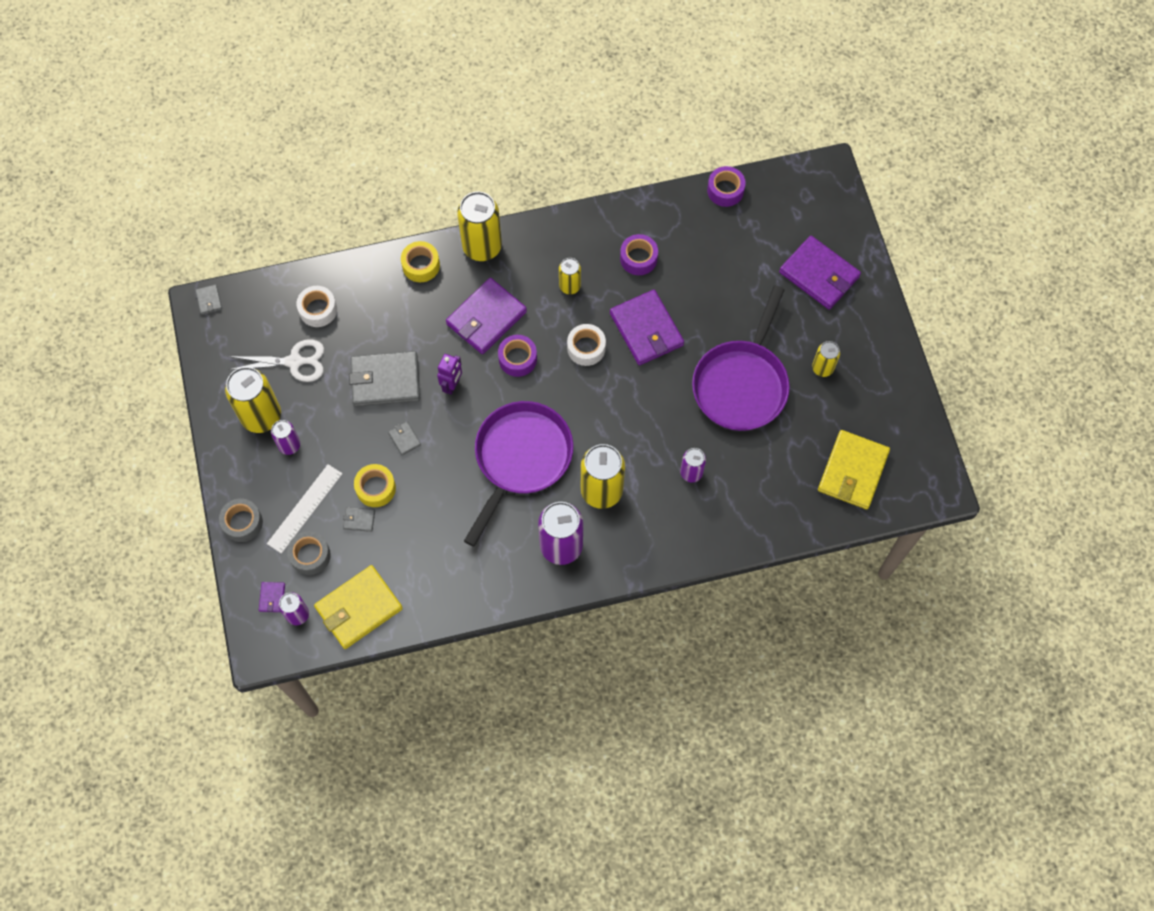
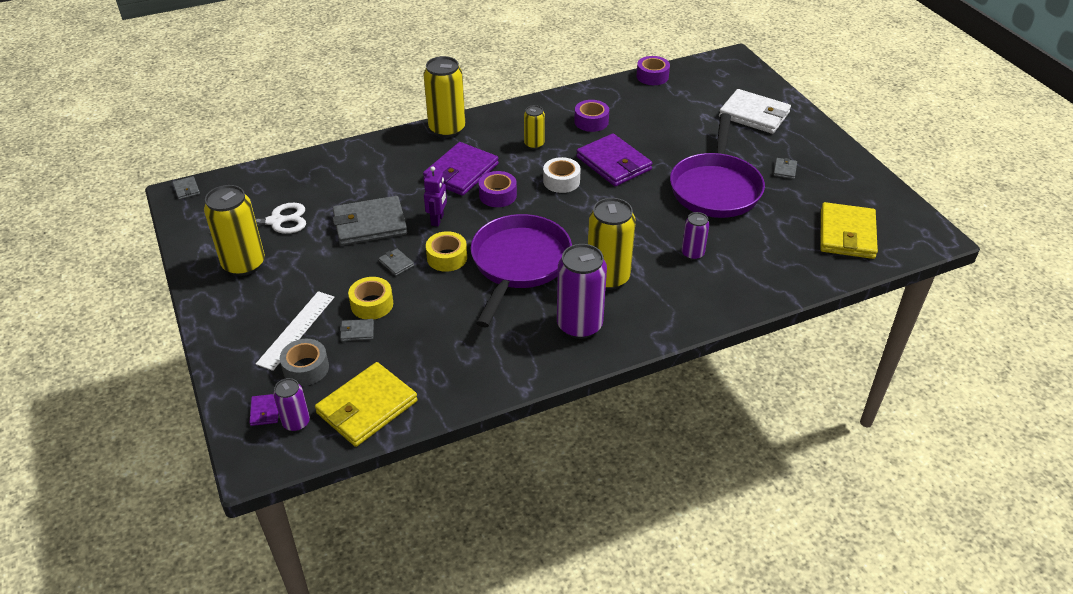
camera: 10 degrees left, 25 degrees down
(242, 523) = (227, 350): grey tape -> none
(289, 445) = (275, 282): purple can -> none
(318, 310) = (296, 184): white tape -> none
(421, 265) = (392, 146): yellow tape -> yellow tape (447, 257)
(819, 275) = (754, 115): purple wallet -> white wallet
(822, 368) = (785, 170): yellow can -> grey wallet

